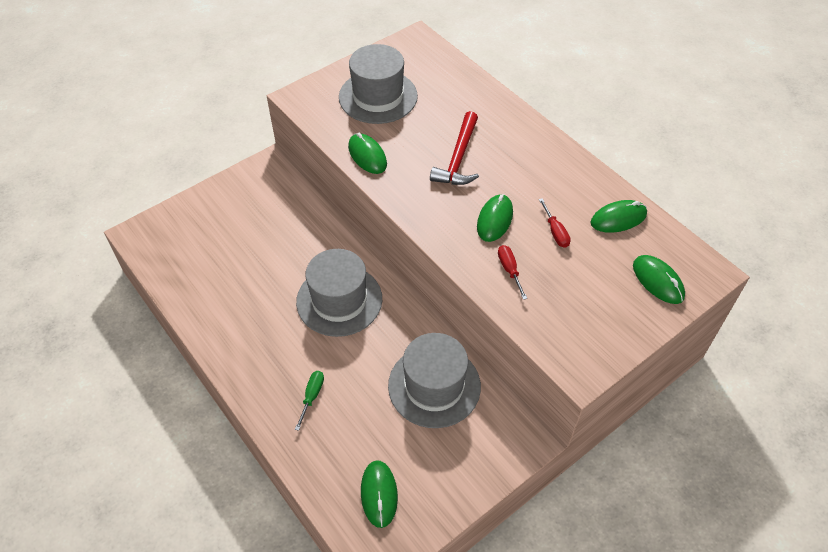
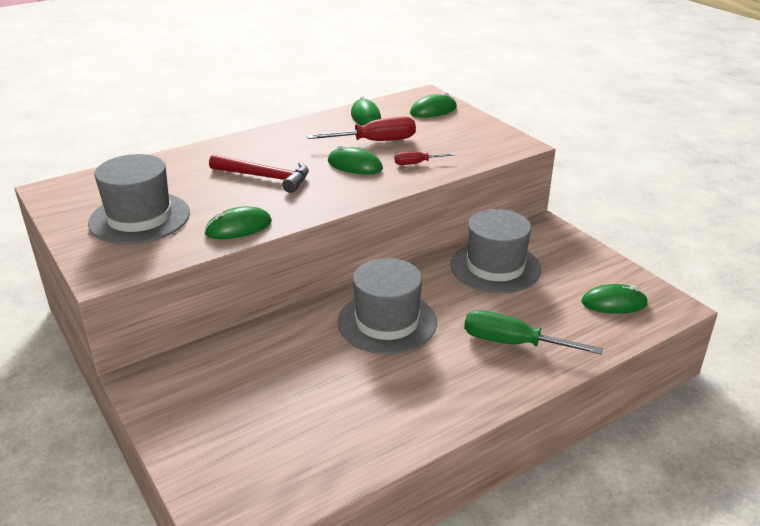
camera: 85 degrees left, 20 degrees down
(312, 396) = (513, 343): green screwdriver -> green screwdriver, size x1.87
(555, 232) = (375, 141): red screwdriver -> red screwdriver, size x1.87

